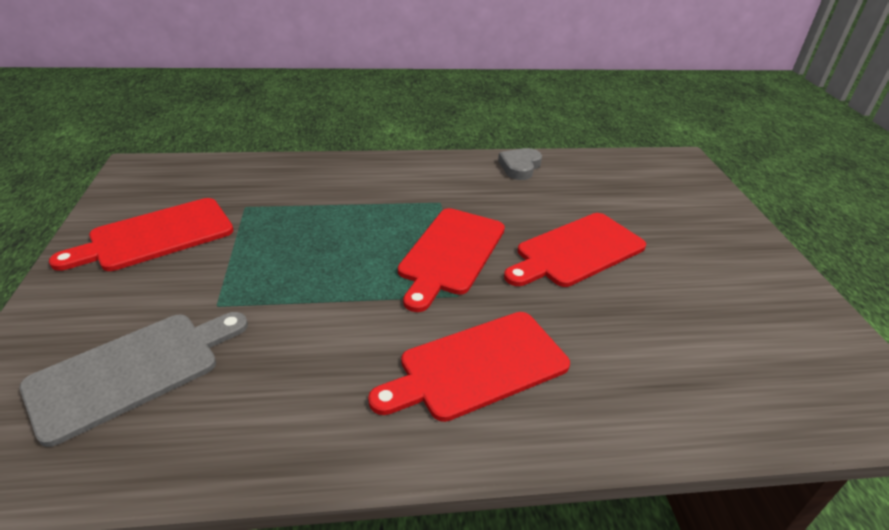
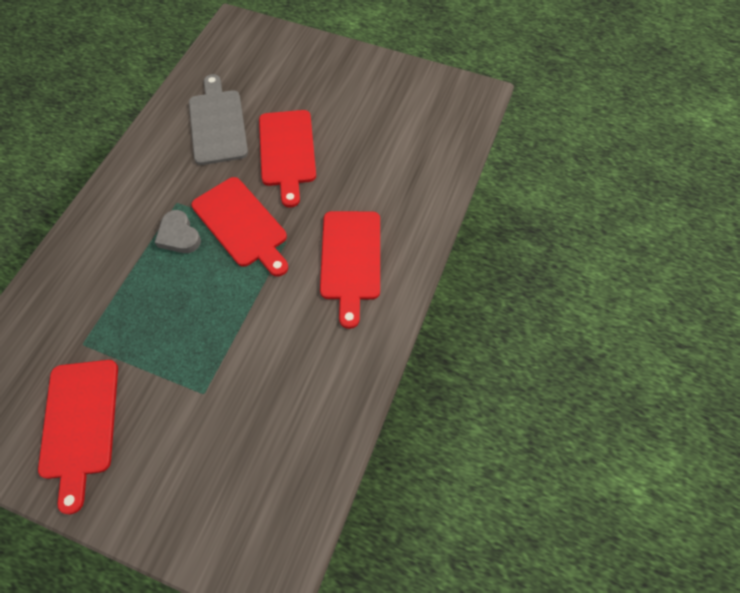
camera: 60 degrees left, 25 degrees up
(132, 371) = (240, 460): grey cutting board -> grey cutting board (217, 123)
(520, 167) = (167, 127): grey heart -> grey heart (179, 235)

